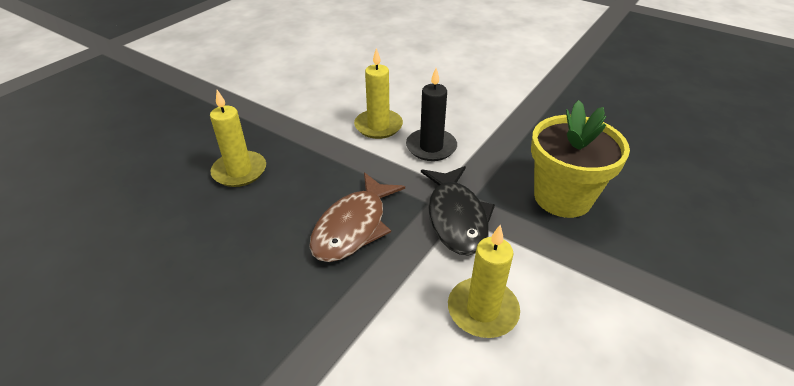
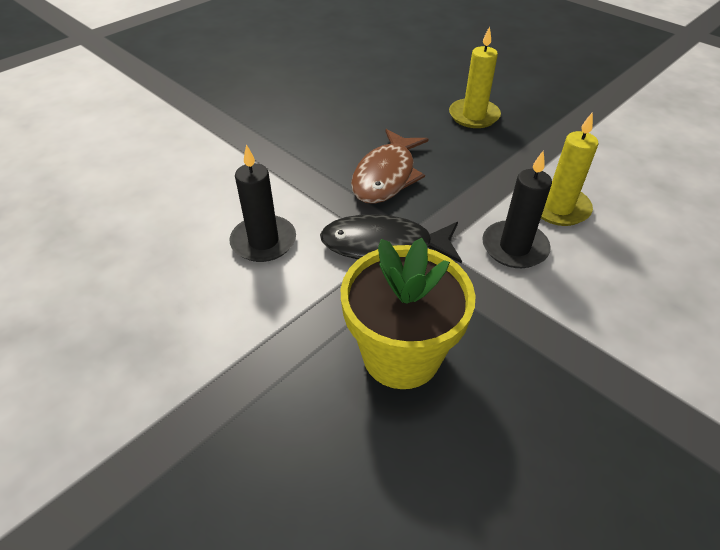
camera: 100 degrees right, 5 degrees up
(353, 227) = (386, 176): brown fish -> brown fish turned 105 degrees counterclockwise
(482, 310) = (263, 241): yellow candle -> black candle

